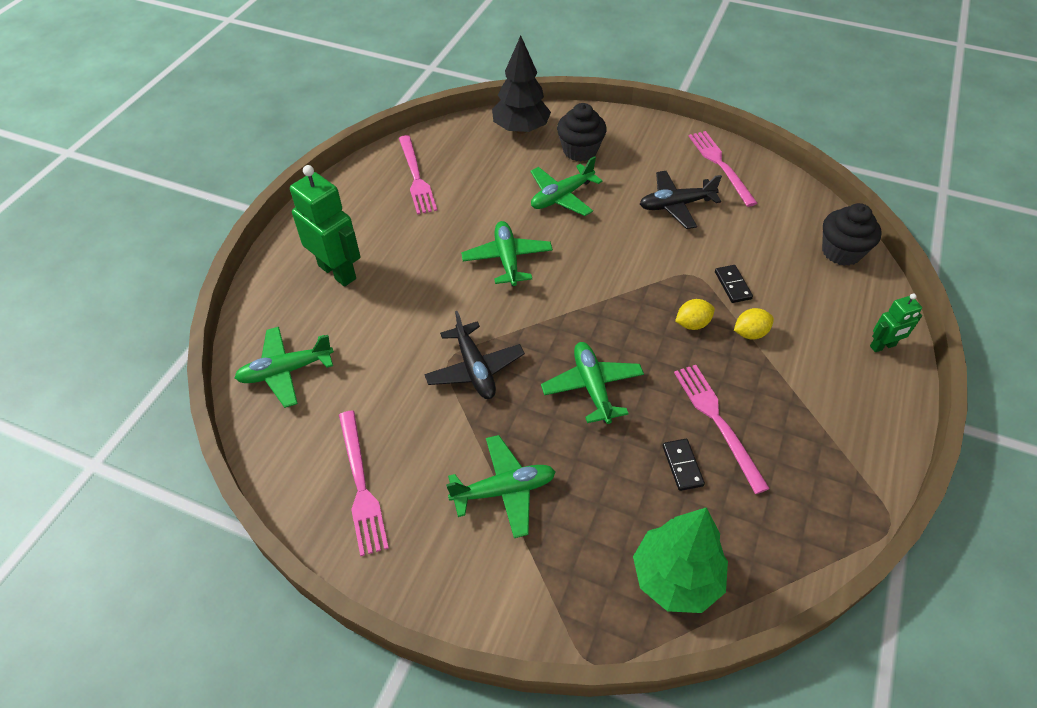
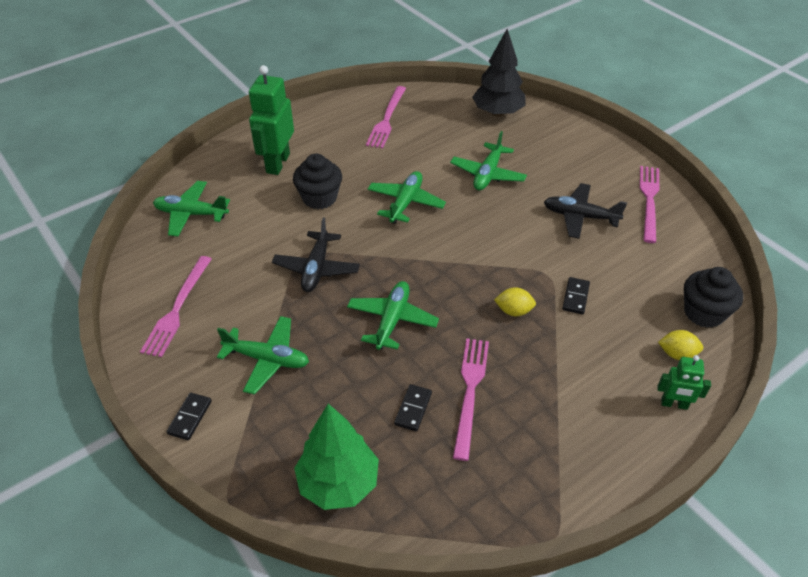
camera: 30 degrees right, 5 degrees down
(337, 272) = (277, 163): green robot -> green robot turned 150 degrees counterclockwise
(476, 596) = (190, 417): none -> black domino
(561, 197) = (488, 174): green plane -> green plane turned 60 degrees counterclockwise
(580, 150) = (533, 145): black cupcake -> black cupcake (319, 198)
(750, 333) = (558, 340): yellow lemon -> yellow lemon (677, 354)

